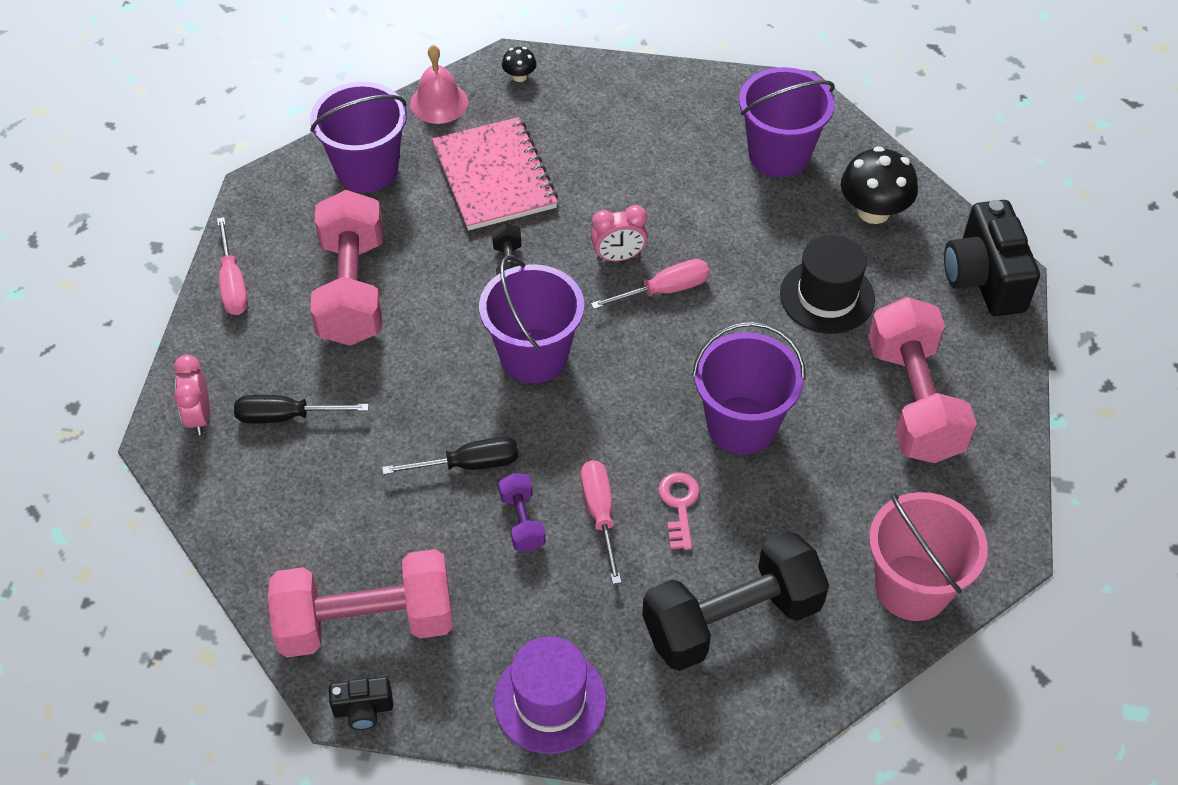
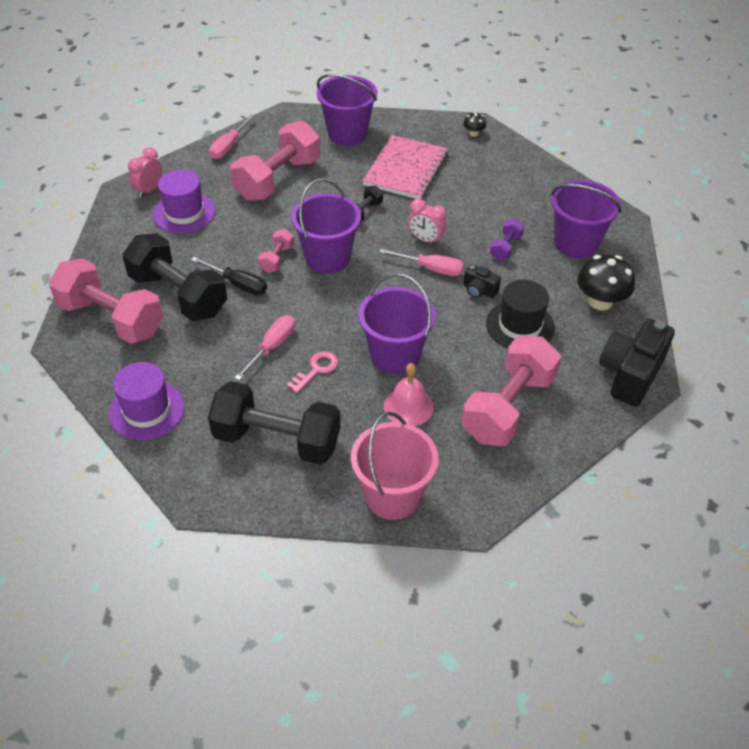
camera: 40 degrees right, 5 degrees down
(286, 416) = (184, 213): black screwdriver -> purple hat
(363, 710) = (65, 353): black camera -> black camera (479, 290)
(412, 531) = (178, 295): none -> black dumbbell
(439, 102) = (418, 124): pink bell -> pink bell (408, 406)
(476, 399) = (277, 259): none -> pink dumbbell
(522, 521) = (232, 325): purple dumbbell -> purple dumbbell (505, 247)

